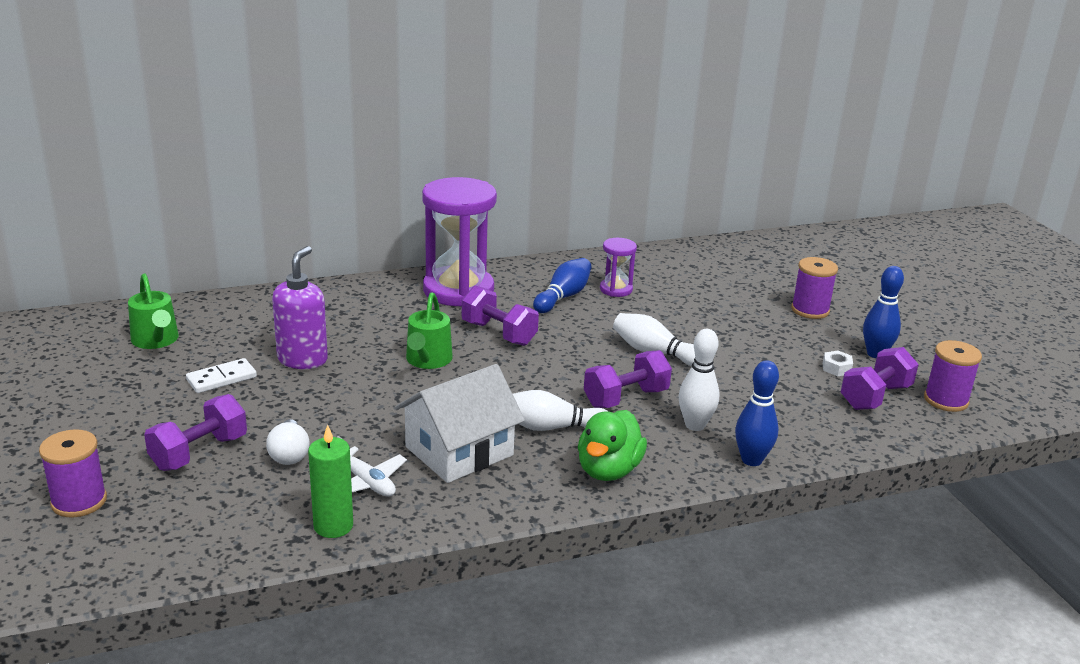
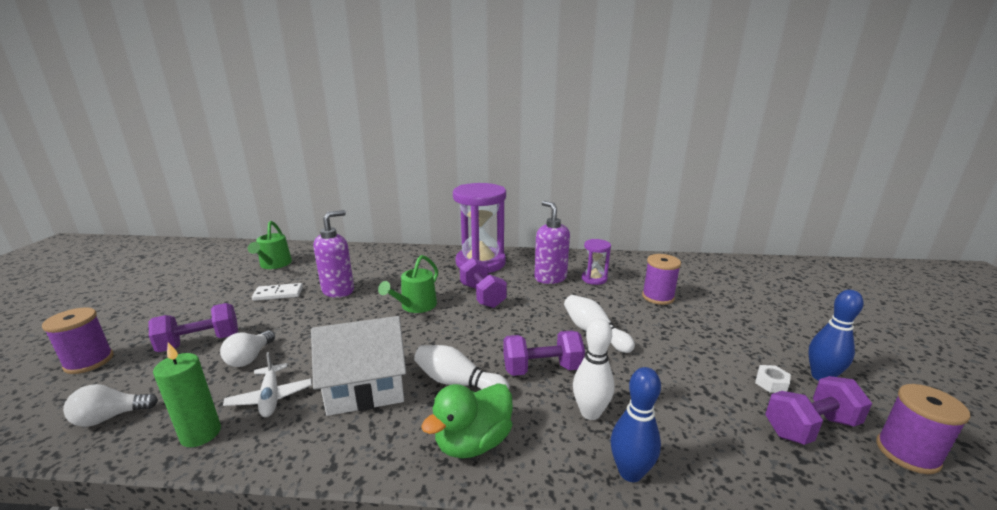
camera: 25 degrees right, 5 degrees down
(206, 538) = (110, 417): none -> white light bulb
(563, 297) = (550, 278): blue bowling pin -> purple soap dispenser
(810, 310) = (760, 321): purple spool -> purple spool (658, 297)

